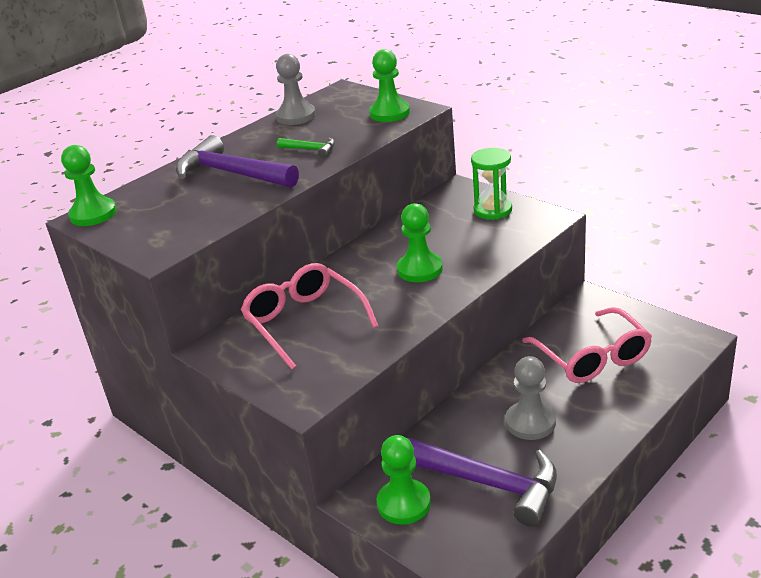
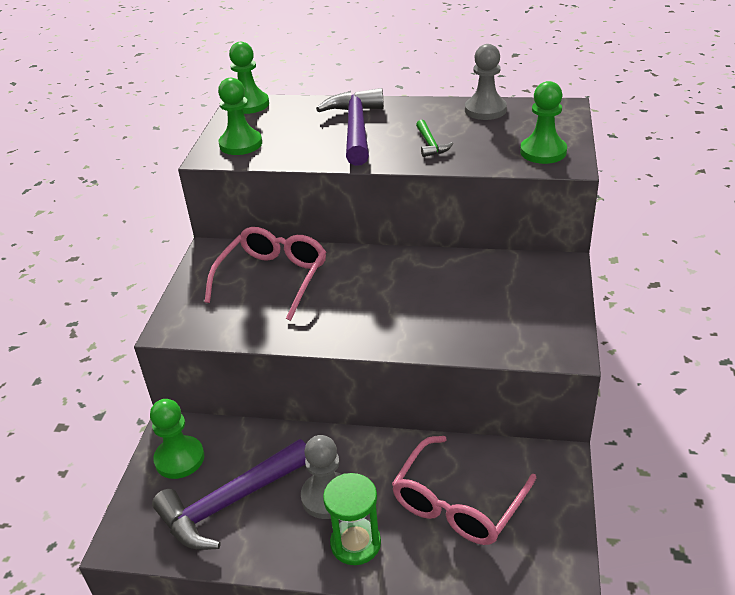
camera: 55 degrees right, 5 degrees up
(419, 269) = (397, 305): green pawn -> green pawn (241, 144)
(488, 483) = (230, 503): purple hammer -> purple hammer turned 60 degrees clockwise
(492, 210) = (541, 305): green hourglass -> green hourglass (355, 543)

